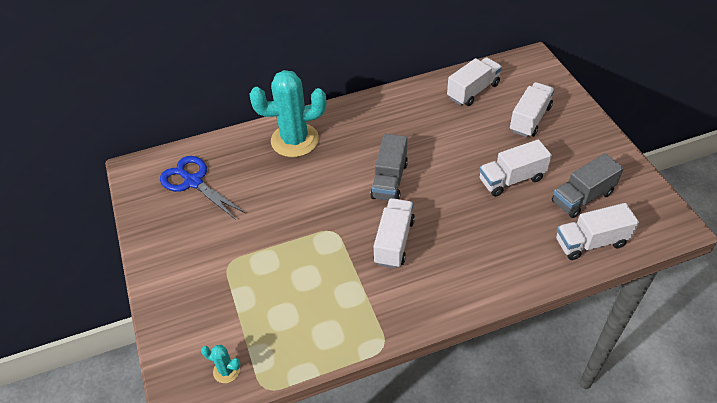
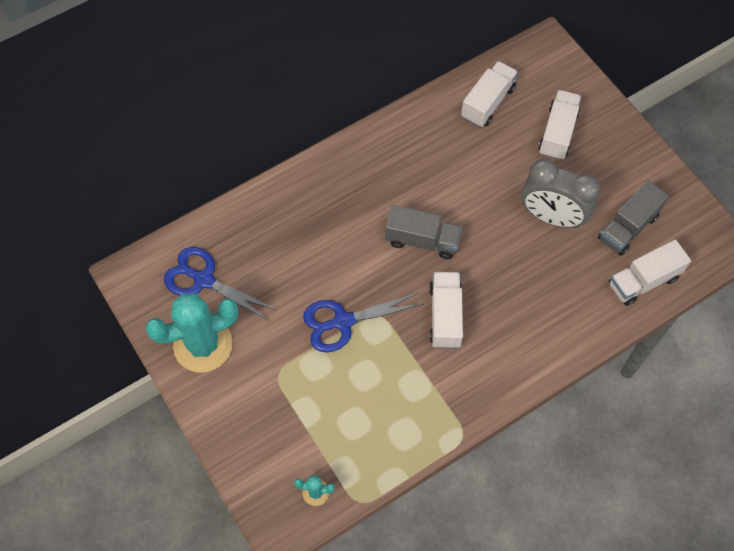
camera: 15 degrees left, 15 degrees up
(295, 140) = (302, 204): turquoise cactus -> turquoise cactus (203, 345)
(300, 231) = (343, 322): none -> blue scissors
(389, 180) = (422, 240): grey truck -> grey truck turned 75 degrees counterclockwise
(511, 179) = (551, 217): white truck -> grey clock

